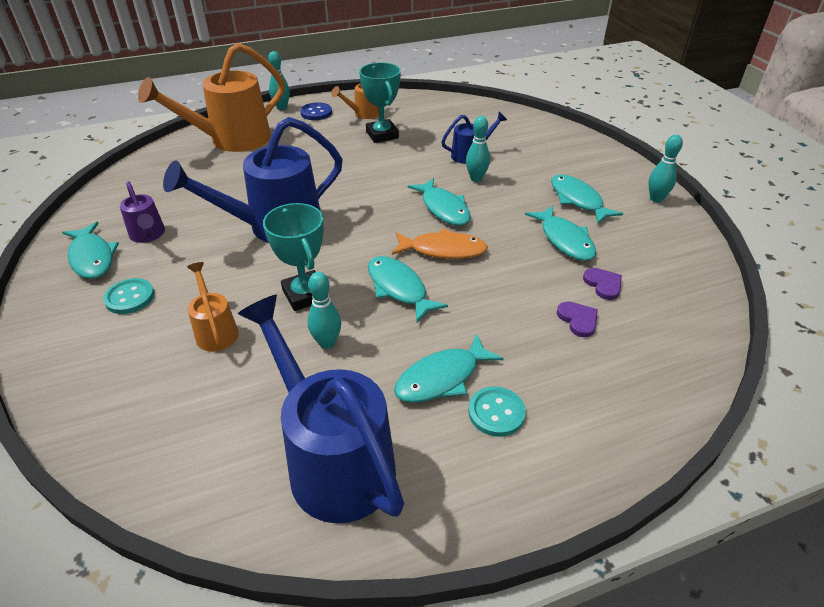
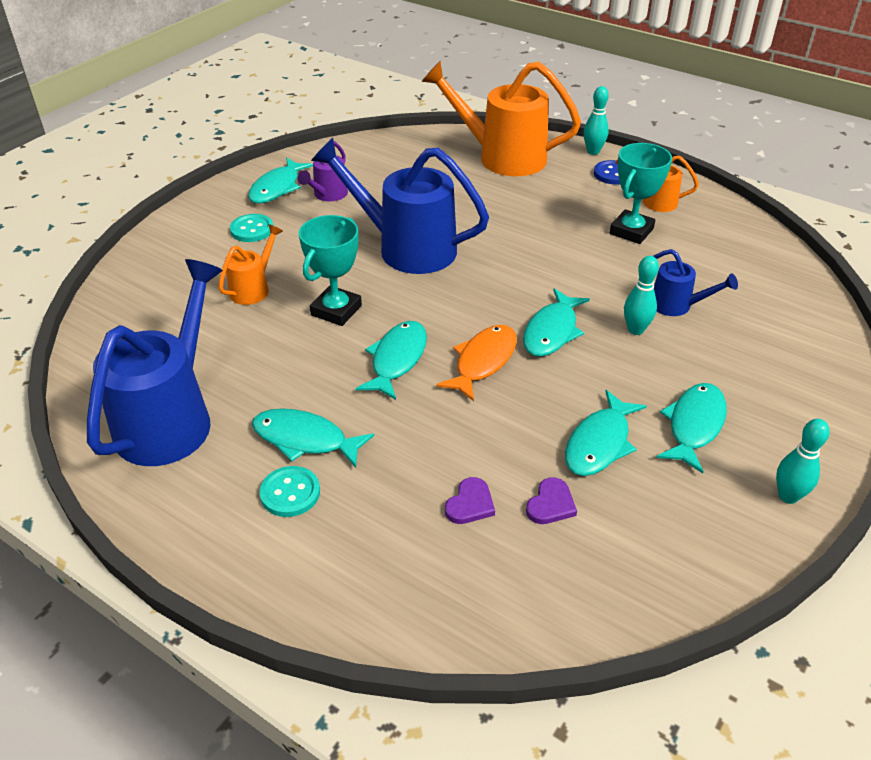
camera: 55 degrees right, 0 degrees up
(327, 343) = (290, 352): turquoise bowling pin -> none
(443, 250) = (483, 361): orange fish -> orange fish turned 120 degrees counterclockwise

